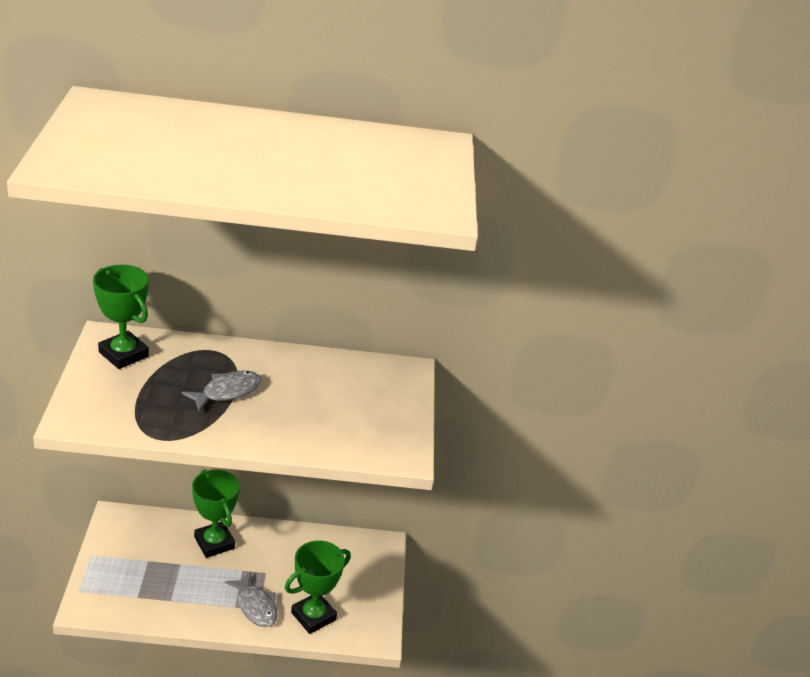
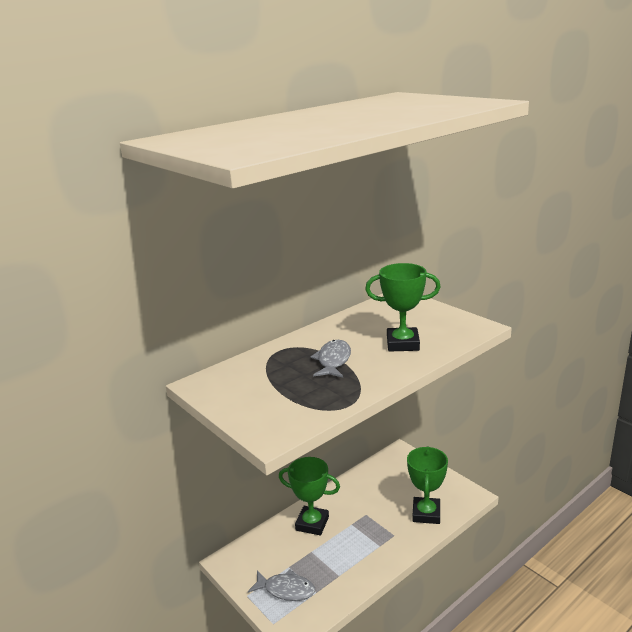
camera: 35 degrees left, 10 degrees down
(123, 354) = (230, 384): green trophy -> green trophy (403, 344)
(255, 606) = (389, 535): grey fish -> grey fish (286, 589)

